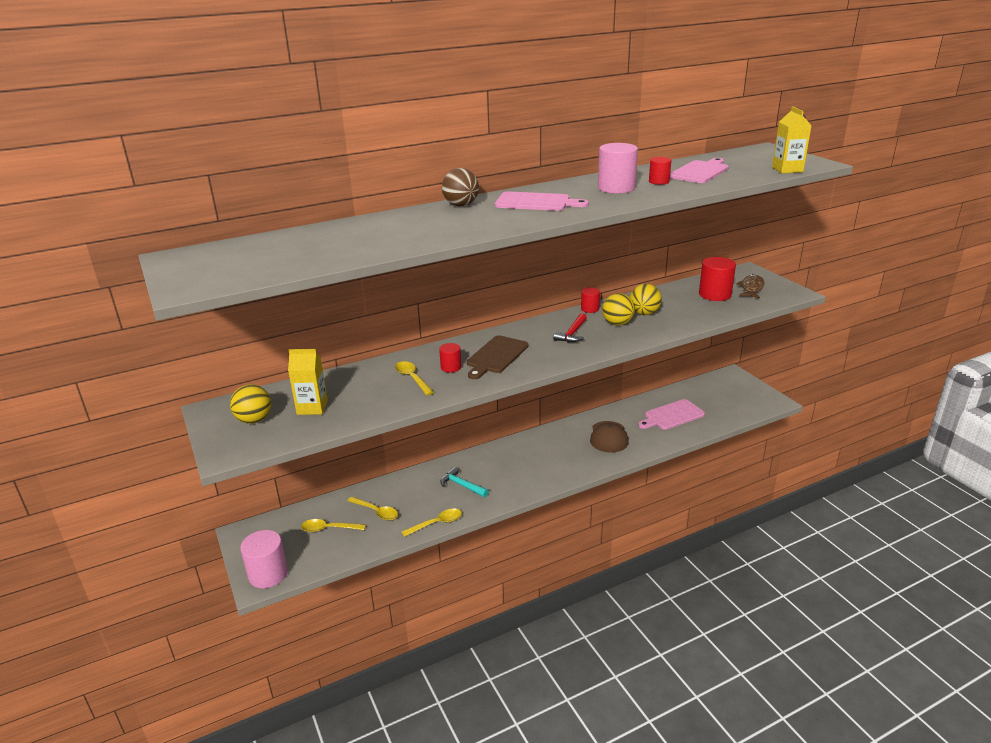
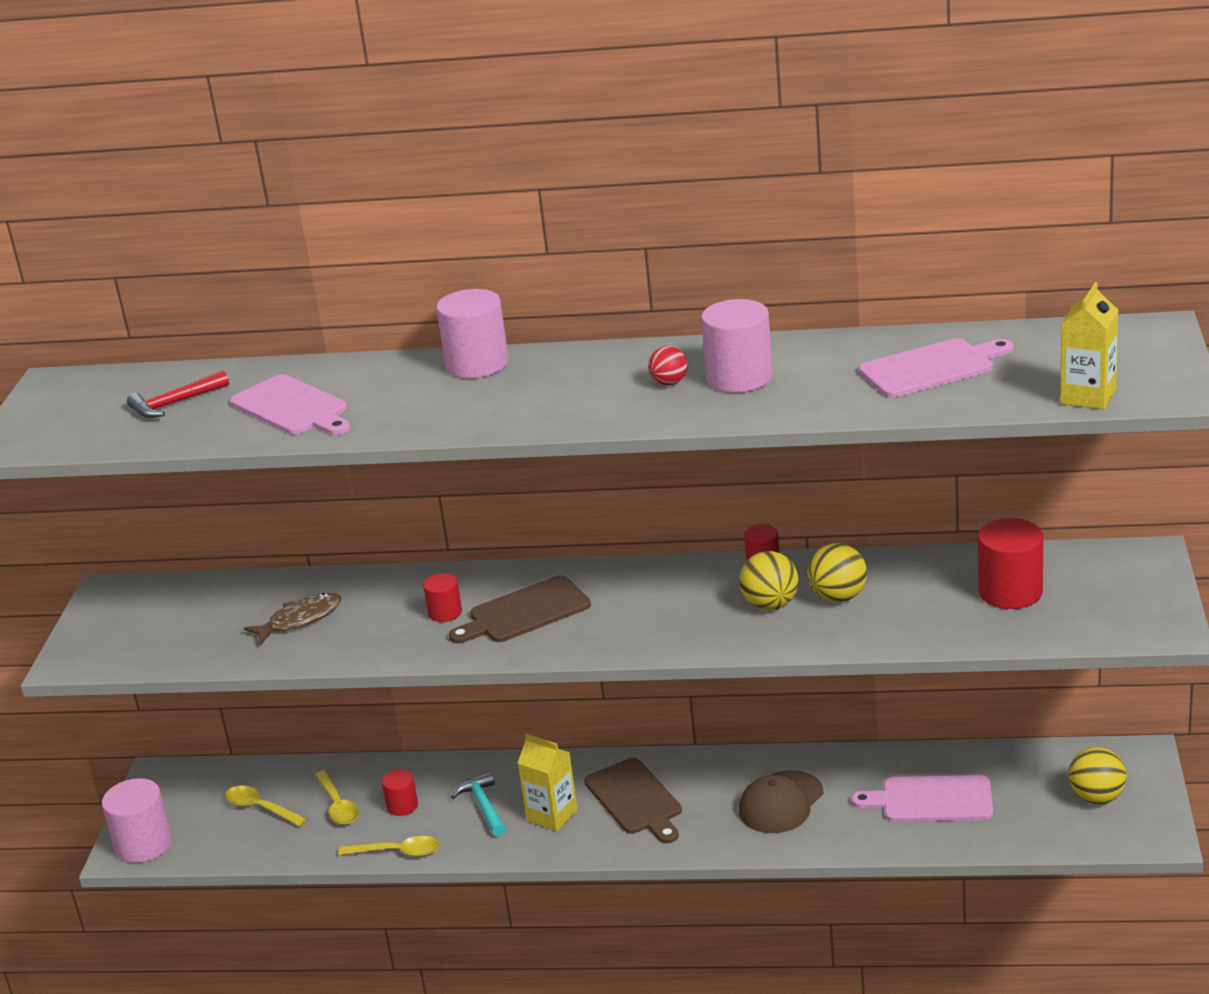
camera: 35 degrees right, 0 degrees up
(254, 420) = (140, 621): yellow ball -> yellow ball (1096, 798)
(312, 407) = (218, 624): yellow carton -> yellow carton (552, 815)
(412, 378) = (378, 616): yellow spoon -> none
(461, 205) = (477, 364): brown ball -> pink cylinder
(536, 202) = (580, 383): pink cutting board -> pink cutting board (292, 407)
(538, 457) = (635, 799): none -> brown cutting board
(572, 333) = (678, 604): red hammer -> red hammer (175, 403)
(584, 195) = (669, 383): none -> red ball
(659, 181) = (827, 377): red cylinder -> red cylinder (402, 806)
(751, 288) = (1097, 596): brown fish -> brown fish (300, 620)

